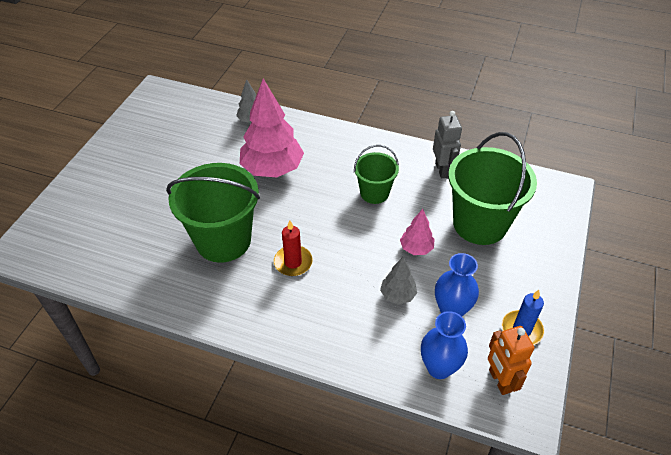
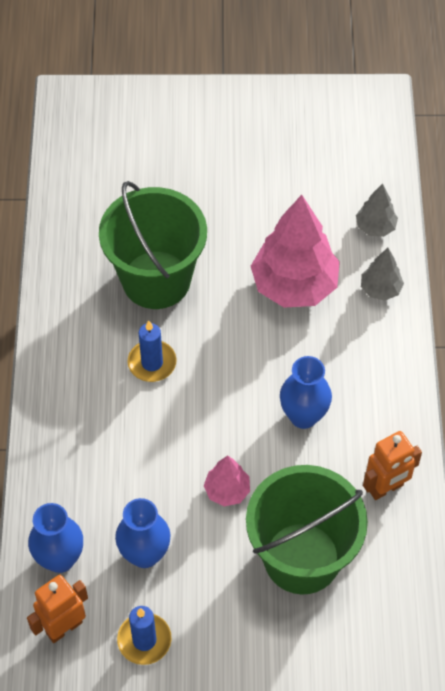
camera: 70 degrees right, 10 degrees up
(293, 262) = (152, 363): red candle -> blue candle
(374, 193) = (303, 416): green bucket -> blue vase
(397, 295) = (145, 489): grey tree -> grey tree (380, 289)
(442, 170) = (386, 488): grey robot -> orange robot

